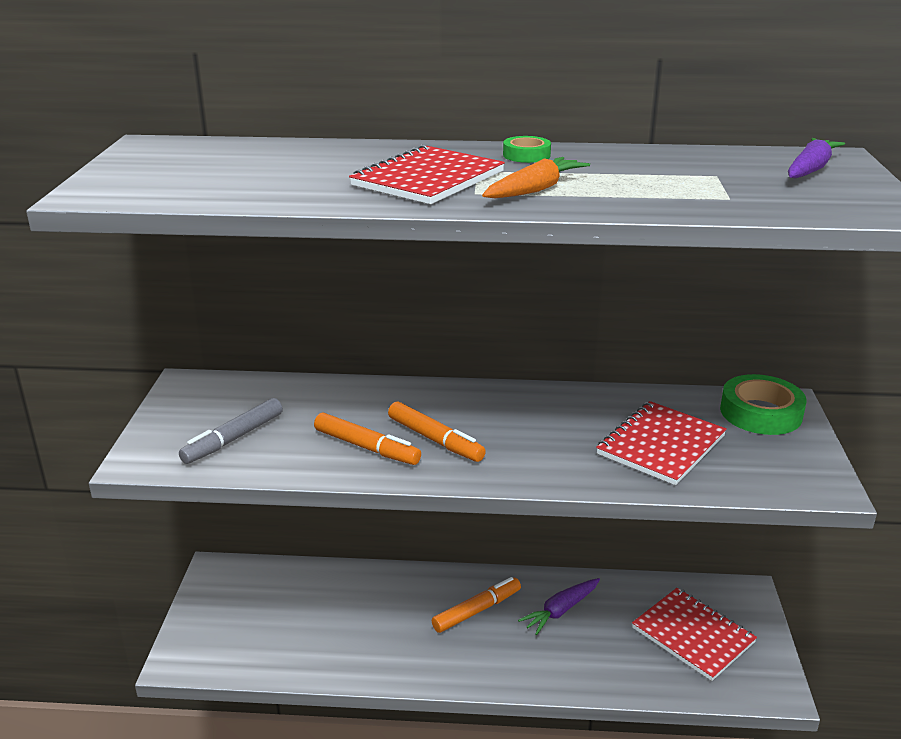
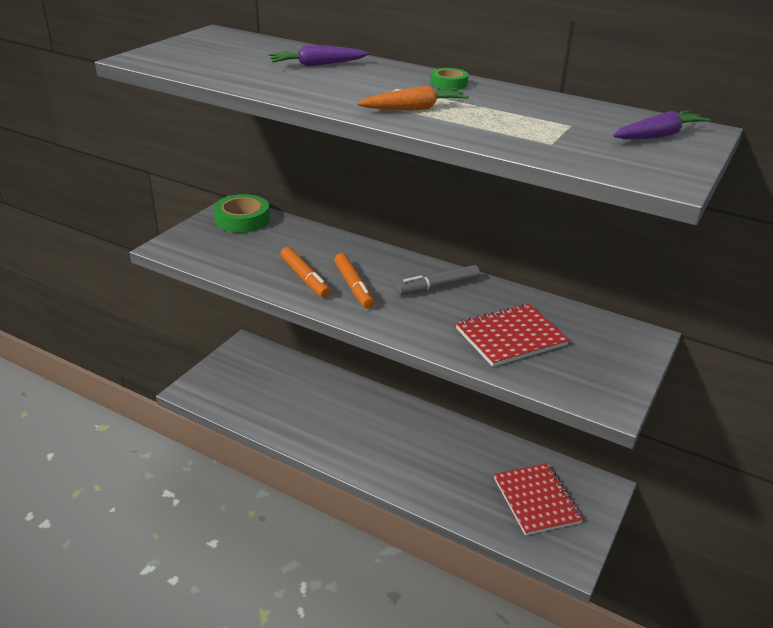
camera: 25 degrees right, 5 degrees up
(233, 439) = (230, 249): grey marker -> grey marker (438, 287)
(428, 179) = (353, 87): red notebook -> none
(477, 610) = (391, 427): orange marker -> none
(560, 610) = (450, 448): purple carrot -> purple carrot (317, 65)
(760, 413) = (616, 338): green tape -> green tape (242, 219)

